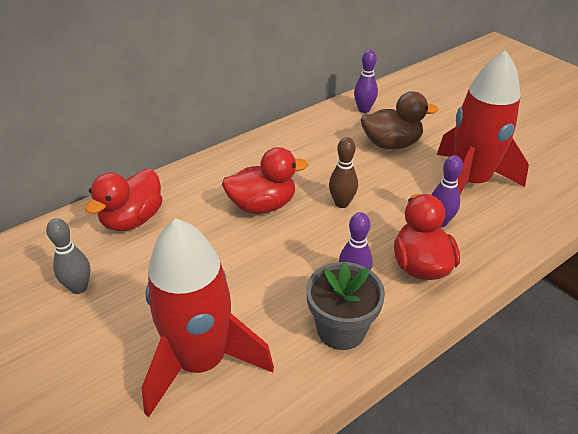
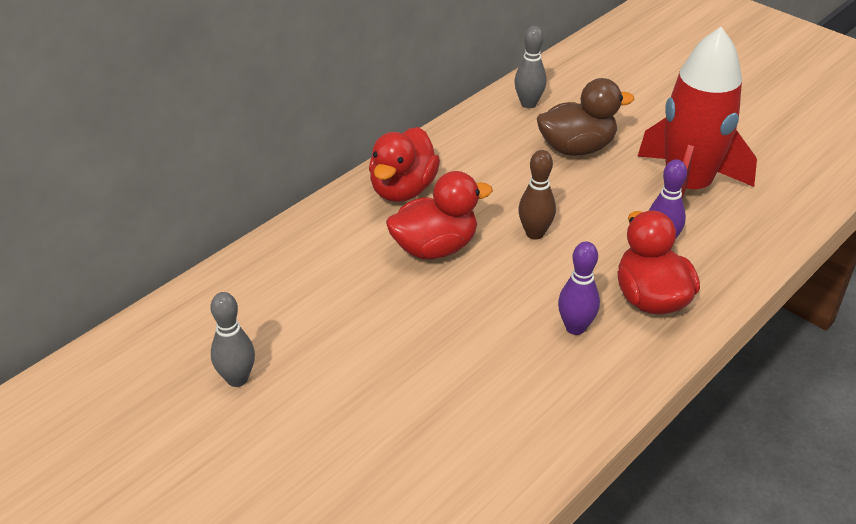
camera: 10 degrees left, 0 degrees up
(132, 219) = (272, 286): red duck -> red duck (403, 190)
(201, 361) = (423, 442): red rocket -> none
(341, 329) = (576, 384): grey flower pot -> none
(364, 109) = (528, 104): purple bowling pin -> grey bowling pin

